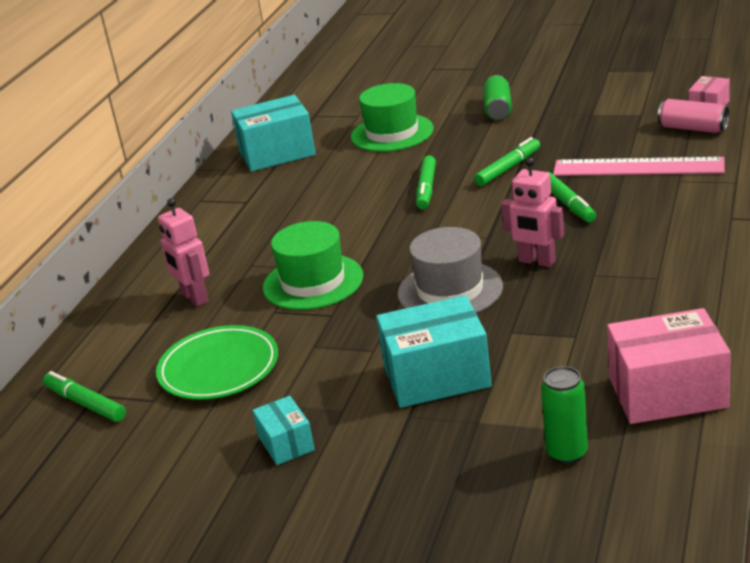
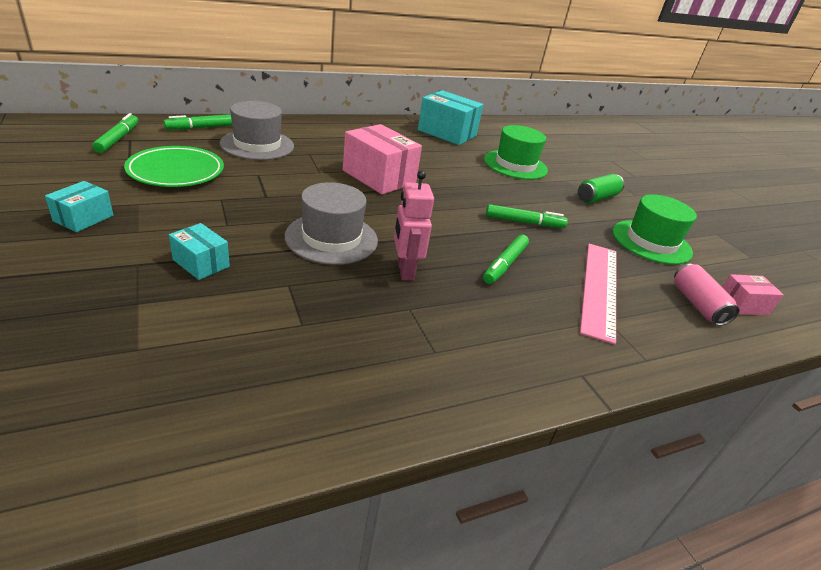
camera: 40 degrees right, 5 degrees up
(194, 298) = (257, 145): pink robot -> grey hat
(313, 282) = (304, 180): green hat -> green hat (651, 242)
(426, 188) = (460, 194): green marker -> green marker (203, 127)
(437, 376) = (201, 263): turquoise box -> turquoise box, size x0.53
(567, 453) = (93, 374): green can -> none
(638, 167) = (599, 288): pink ruler -> pink ruler turned 45 degrees clockwise
(667, 392) = (229, 420): pink box -> pink box (379, 177)

